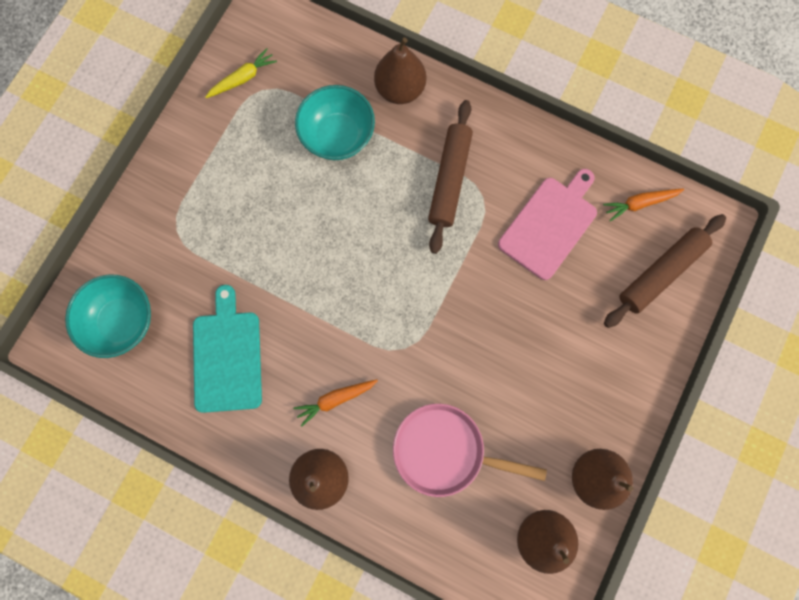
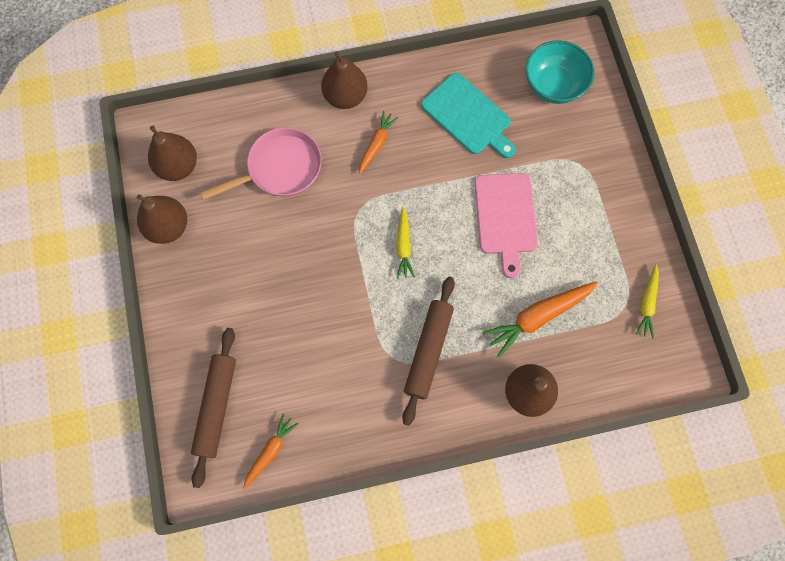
camera: 140 degrees right, 5 degrees down
(337, 136) = (538, 317): turquoise bowl -> orange carrot
(394, 282) = (403, 246): none -> yellow carrot
(449, 180) = (428, 351): brown rolling pin -> brown rolling pin turned 45 degrees clockwise
(550, 225) = (327, 377): pink cutting board -> pink cutting board (505, 217)

